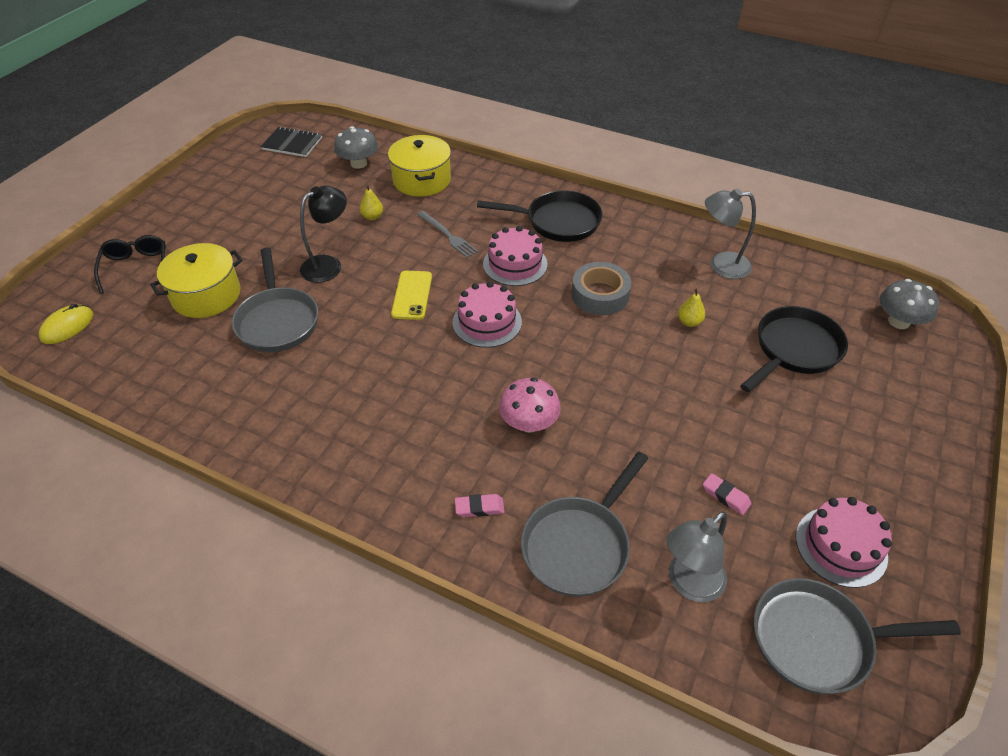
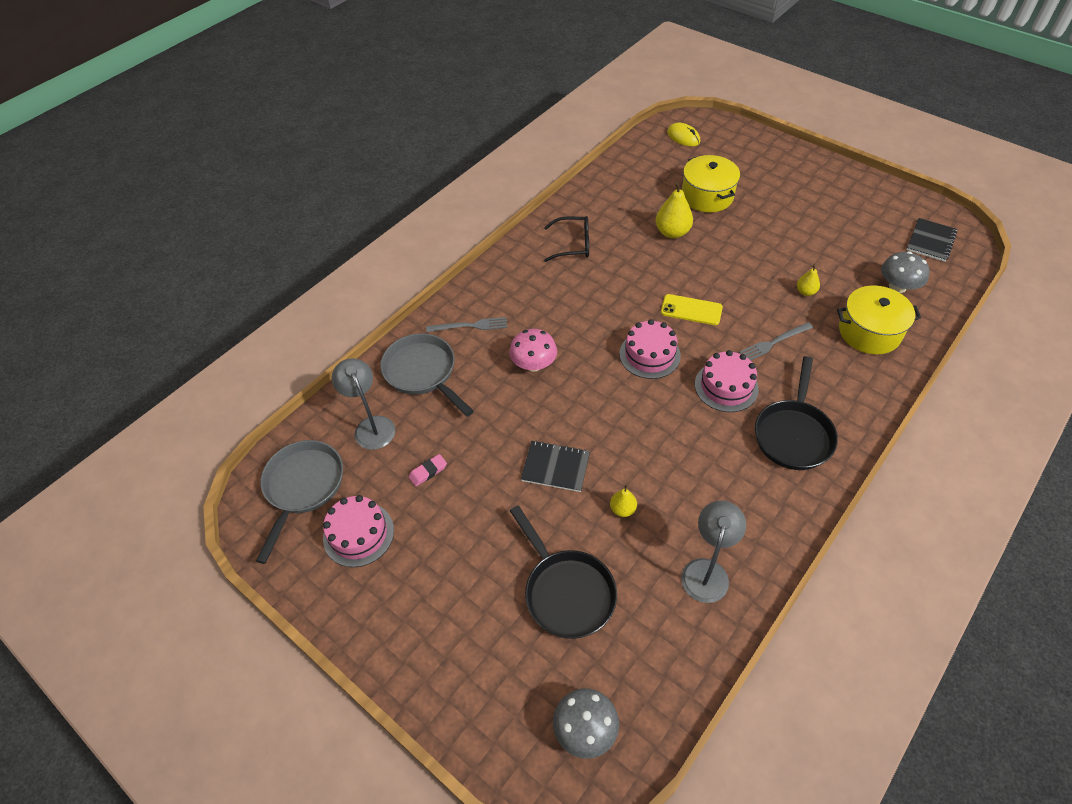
camera: 105 degrees right, 5 degrees up
(136, 267) = (744, 160): black glasses -> black glasses (573, 244)
(277, 321) = (672, 232): grey pan -> yellow pear
(328, 265) = (737, 261): black lamp -> none
(479, 507) = (470, 326): pink eraser -> grey fork
(600, 295) = (673, 444): grey tape -> none
(665, 379) = (555, 467): none -> black notebook

